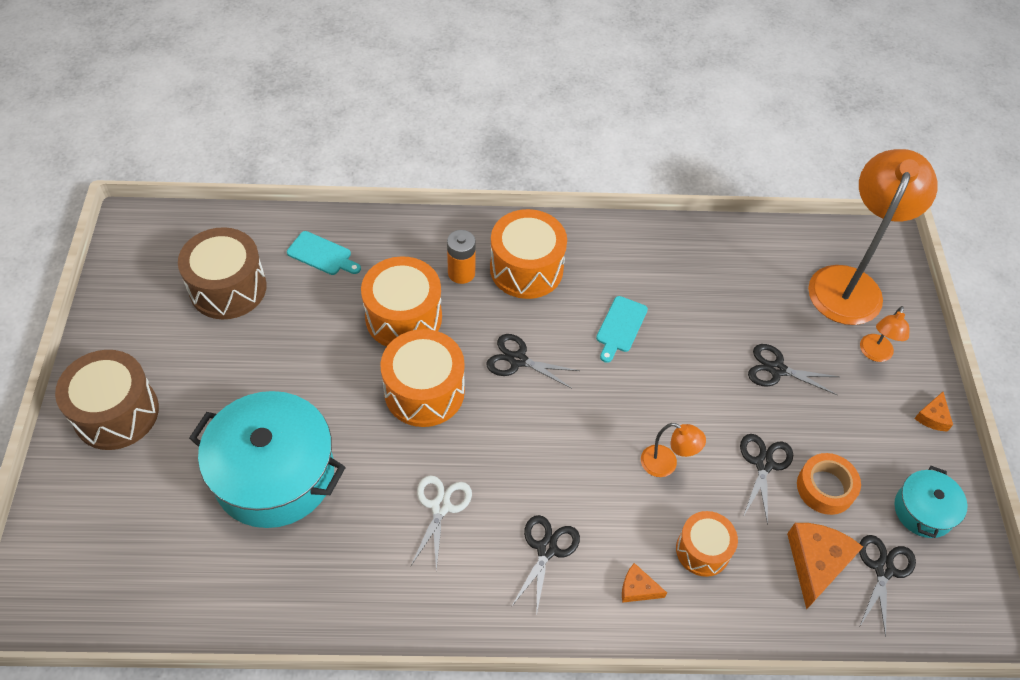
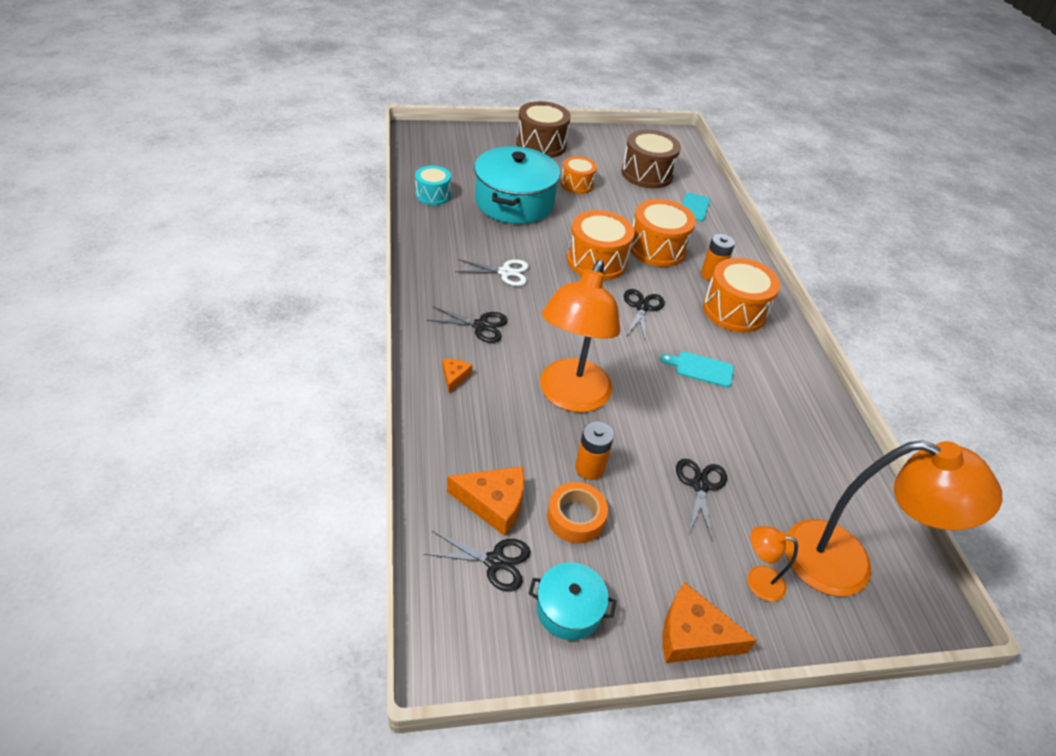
camera: 80 degrees right, 10 degrees down
(236, 591) = (433, 195): none -> turquoise drum
(666, 464) = (570, 397): orange lamp -> orange lamp, size x2.29
(702, 550) = (494, 419): orange drum -> orange drum (577, 184)
(764, 464) = (589, 468): black scissors -> orange battery
(932, 417) = (693, 635): orange cheese -> orange cheese, size x1.87

